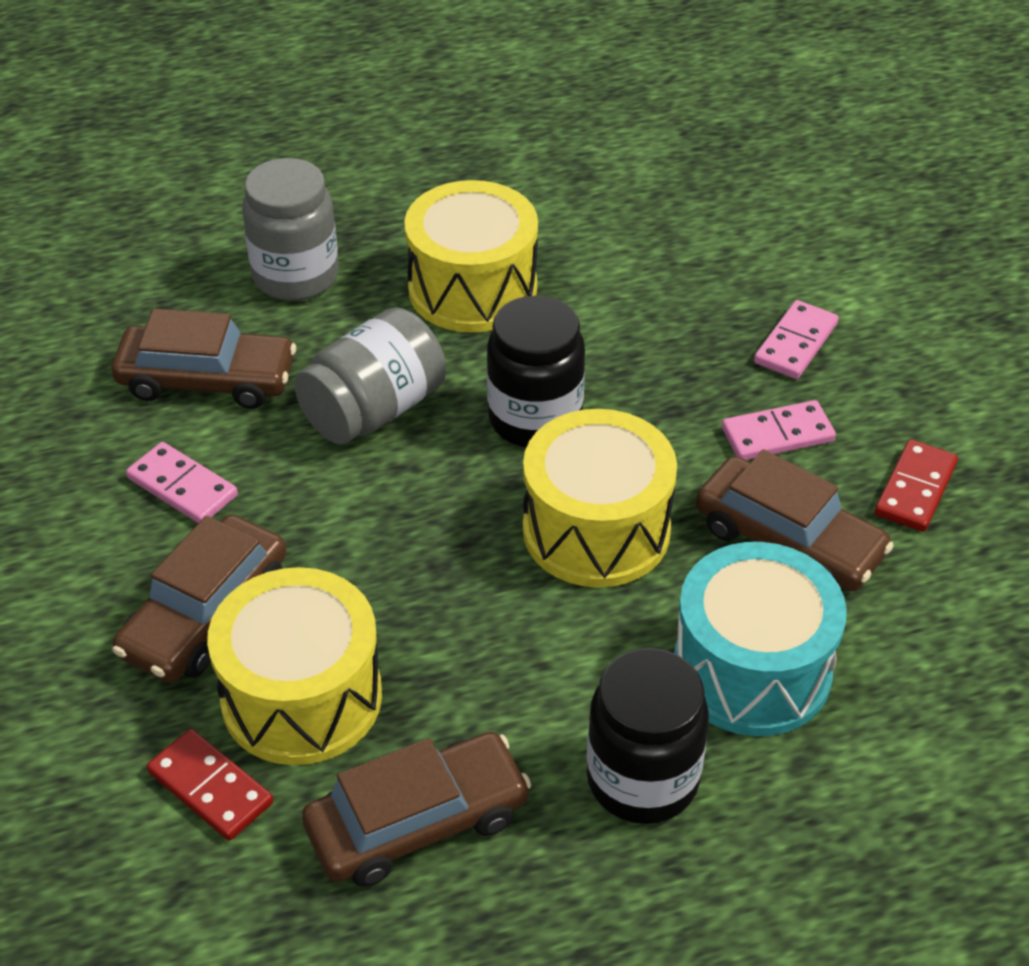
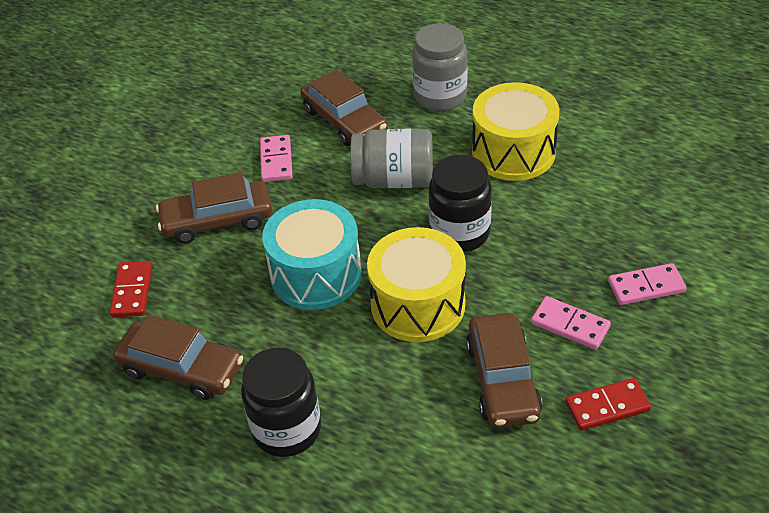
camera: 50 degrees right, 0 degrees up
(301, 697) = (207, 282): yellow drum -> none
(752, 670) = (400, 424): turquoise drum -> turquoise drum (316, 274)

